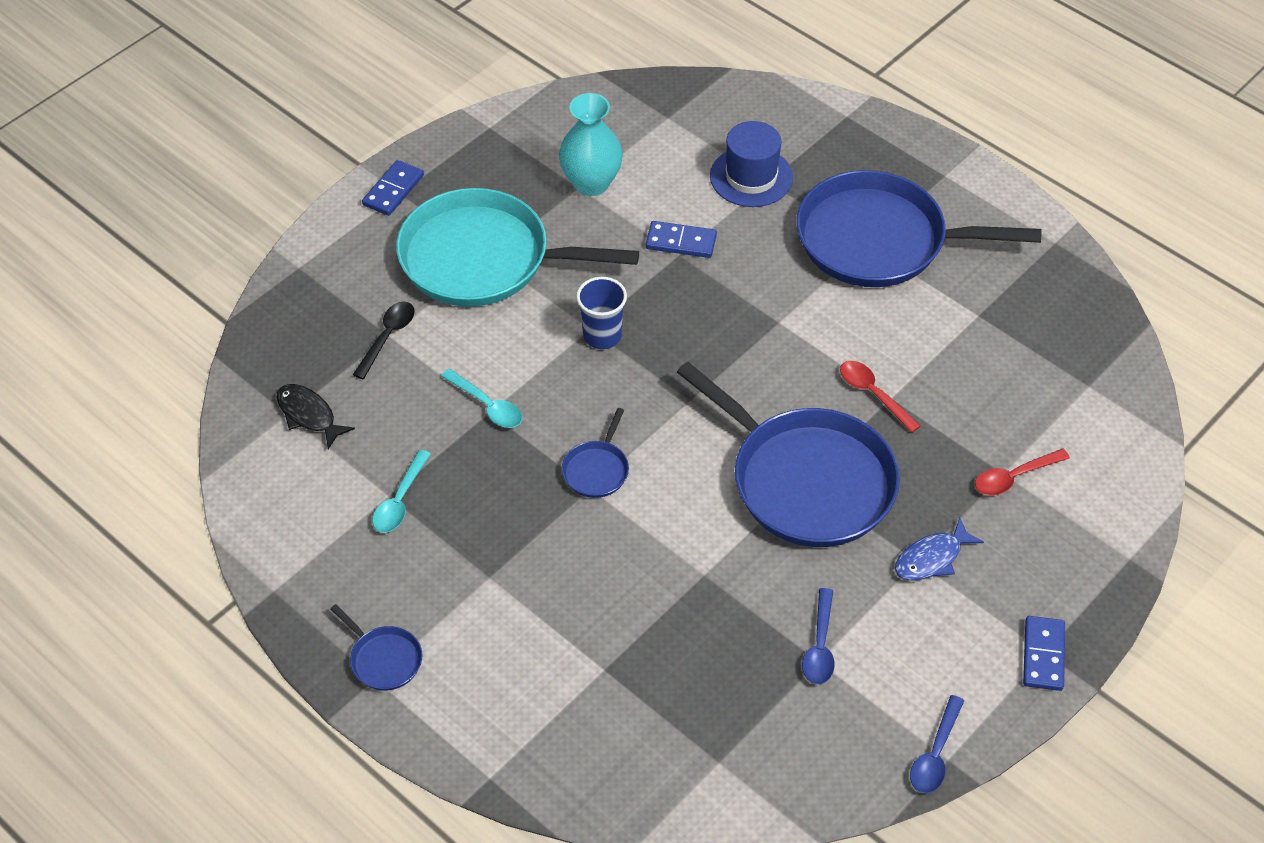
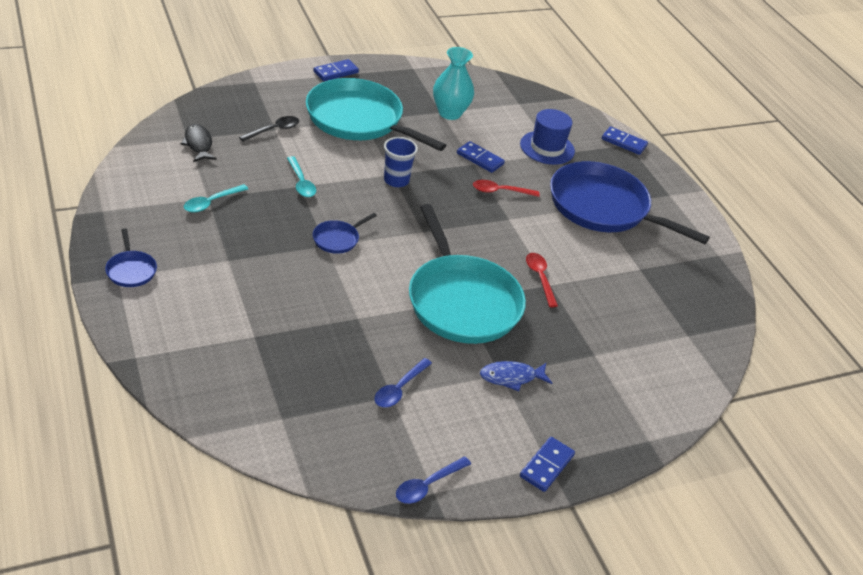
camera: 20 degrees right, 10 degrees down
(806, 480) = (461, 301): blue pan -> turquoise pan
(839, 115) = (624, 142): none -> blue domino
(1014, 477) = (600, 360): red spoon -> red spoon (500, 191)

